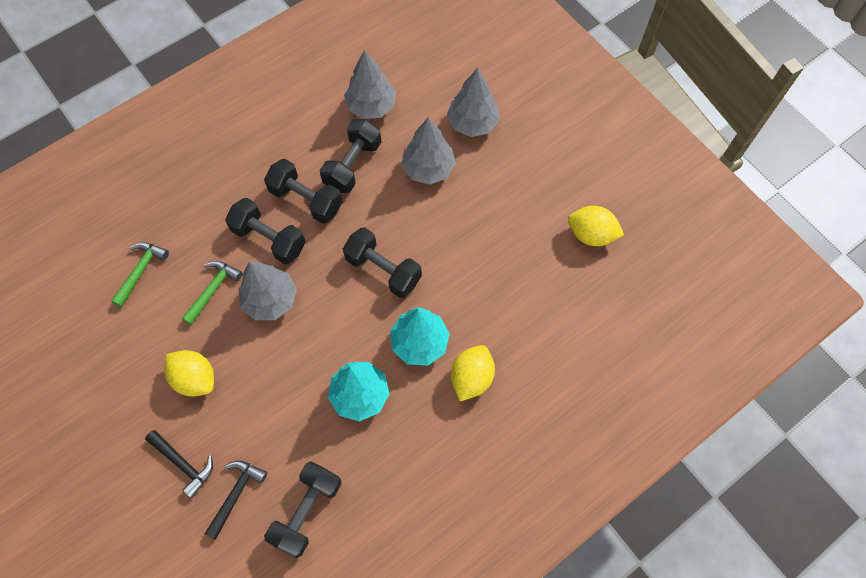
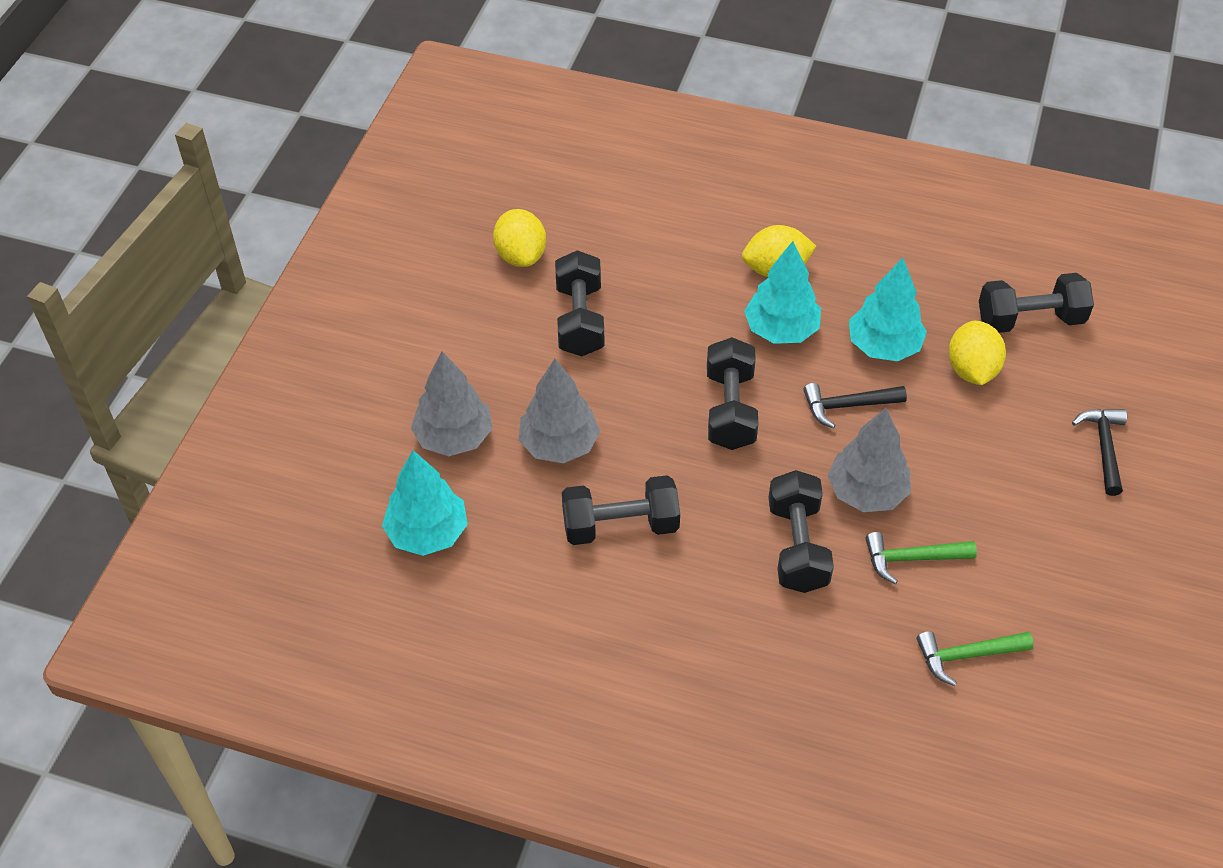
camera: 125 degrees left, 15 degrees down
(195, 378) = (1019, 501): yellow lemon -> yellow lemon (971, 370)
(236, 494) = (1078, 384): black hammer -> black hammer (847, 406)
(306, 200) = (712, 543): black dumbbell -> black dumbbell (580, 320)
(371, 106) = (514, 561): grey tree -> none
(419, 80) = (427, 533): none -> turquoise tree

